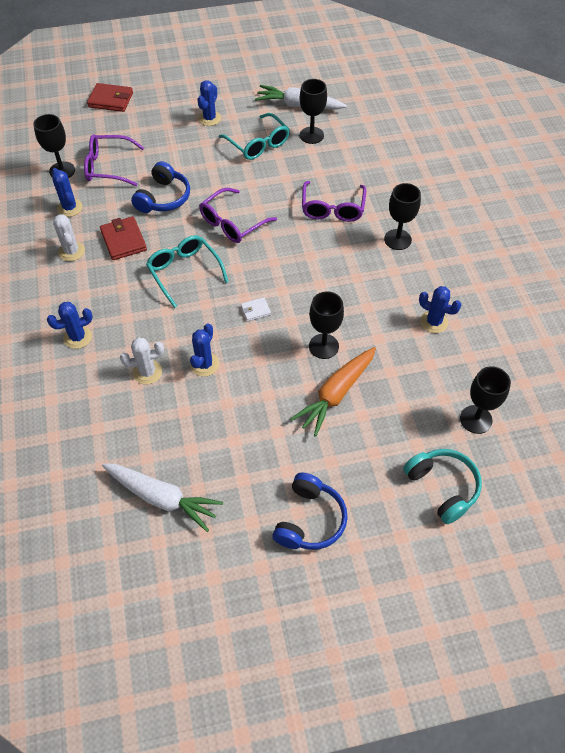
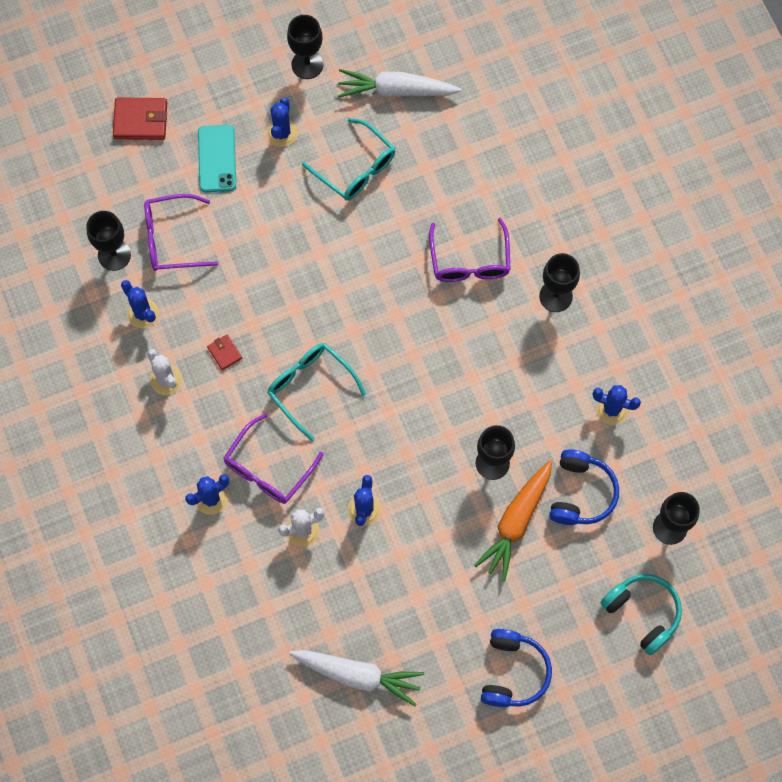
camera: 10 degrees left, 15 degrees up
(123, 240) = (224, 353): red wallet -> red wallet, size x0.54
(157, 126) = (217, 159): none -> turquoise phone
(163, 198) = (256, 278): blue headphones -> blue headphones (581, 493)
(232, 223) = (351, 304): purple glasses -> purple glasses (268, 468)
(255, 310) = (406, 428): white wallet -> none
(311, 135) = (422, 141): black goblet -> black goblet (307, 64)

